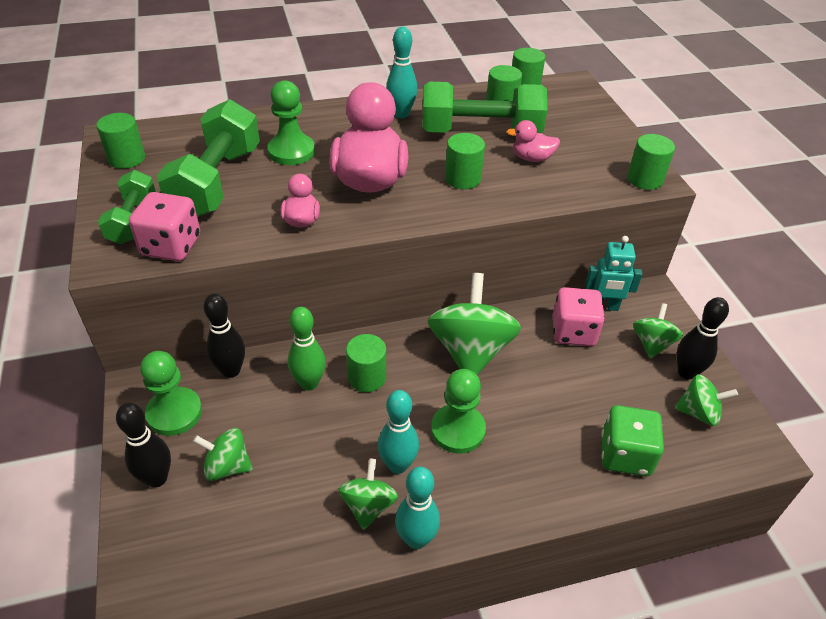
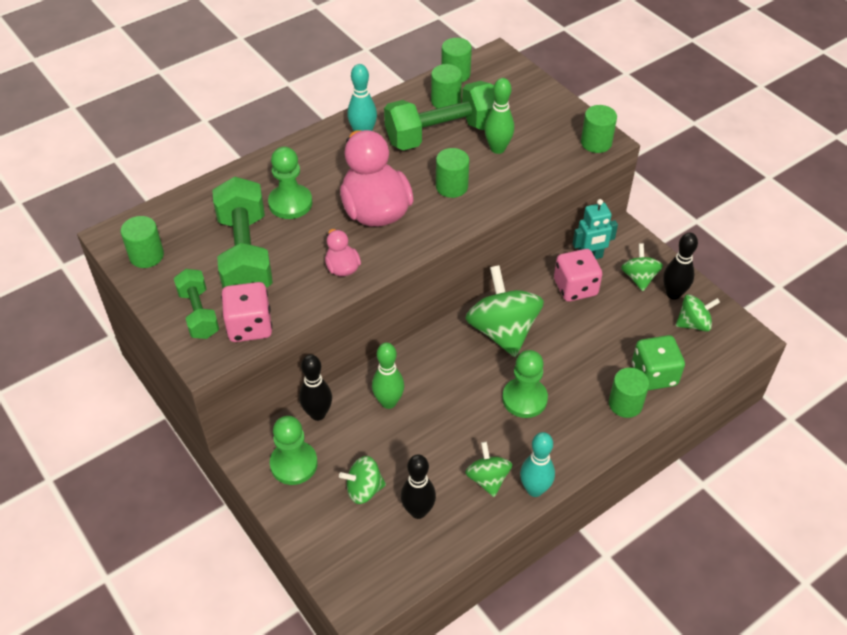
camera: 20 degrees left, 5 degrees up
(157, 478) = (314, 518): black bowling pin -> black bowling pin (418, 511)
(367, 377) = (432, 381): green cylinder -> green cylinder (625, 404)
(398, 465) = (493, 441): turquoise bowling pin -> none
(531, 158) = (497, 149): pink duck -> green bowling pin

